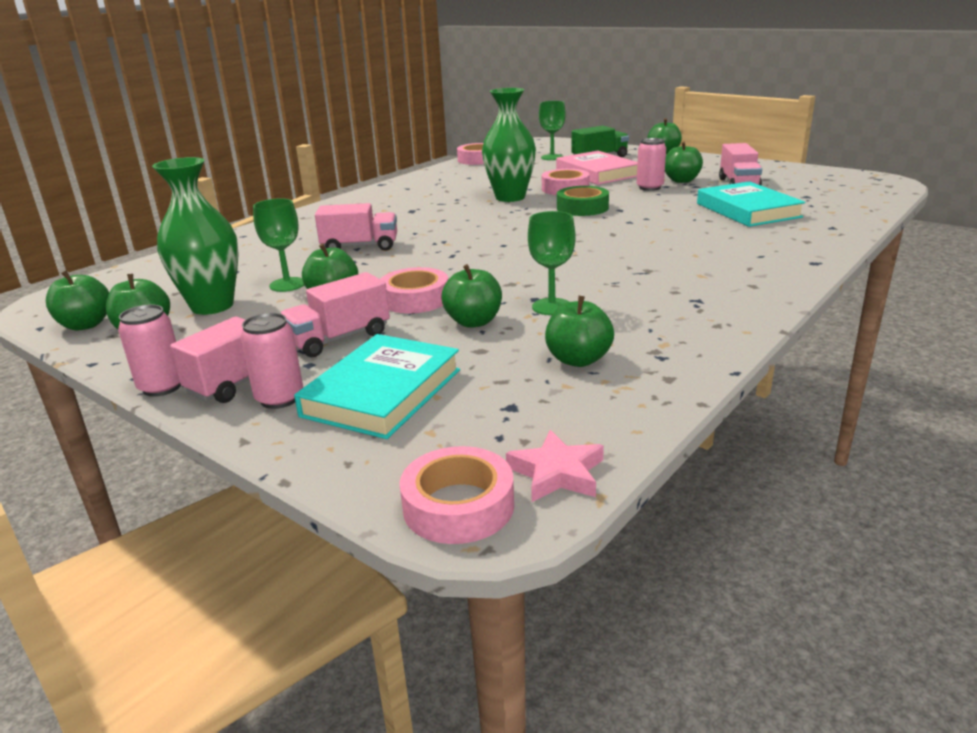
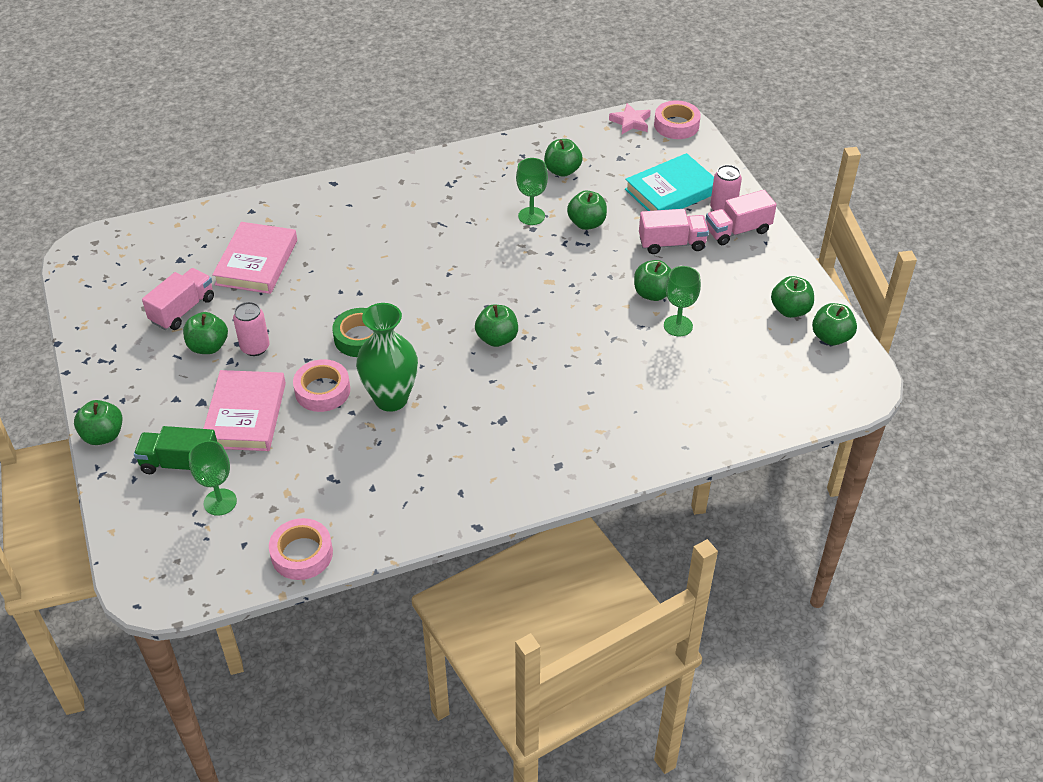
camera: 150 degrees left, 20 degrees up
(162, 387) = (782, 245): pink can -> none
(212, 306) = (739, 321): green vase -> none
(360, 247) = (594, 362): pink truck -> none
(415, 299) = (603, 263): pink tape -> none
(467, 234) = (497, 338): none -> green apple
(747, 210) = (256, 262): turquoise book -> pink book

